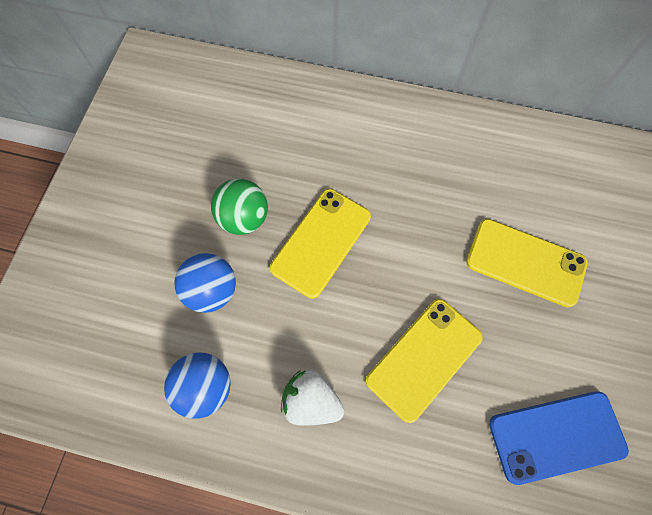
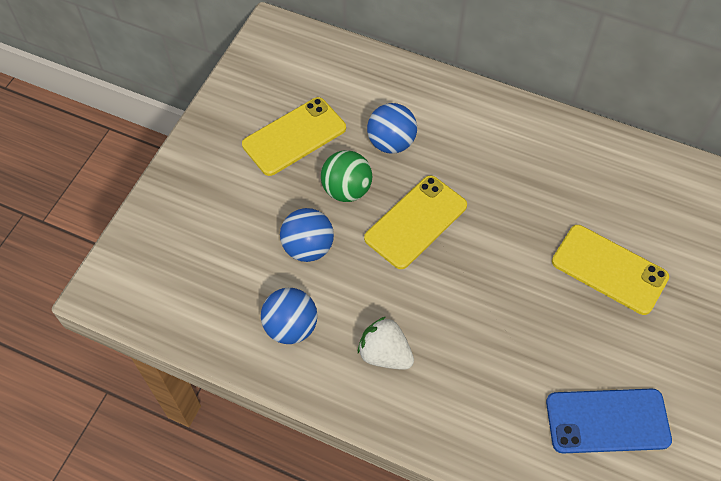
camera: 10 degrees right, 10 degrees down
(282, 159) = (391, 143): none -> blue ball
(423, 358) = (495, 336): yellow phone -> yellow phone (294, 136)

